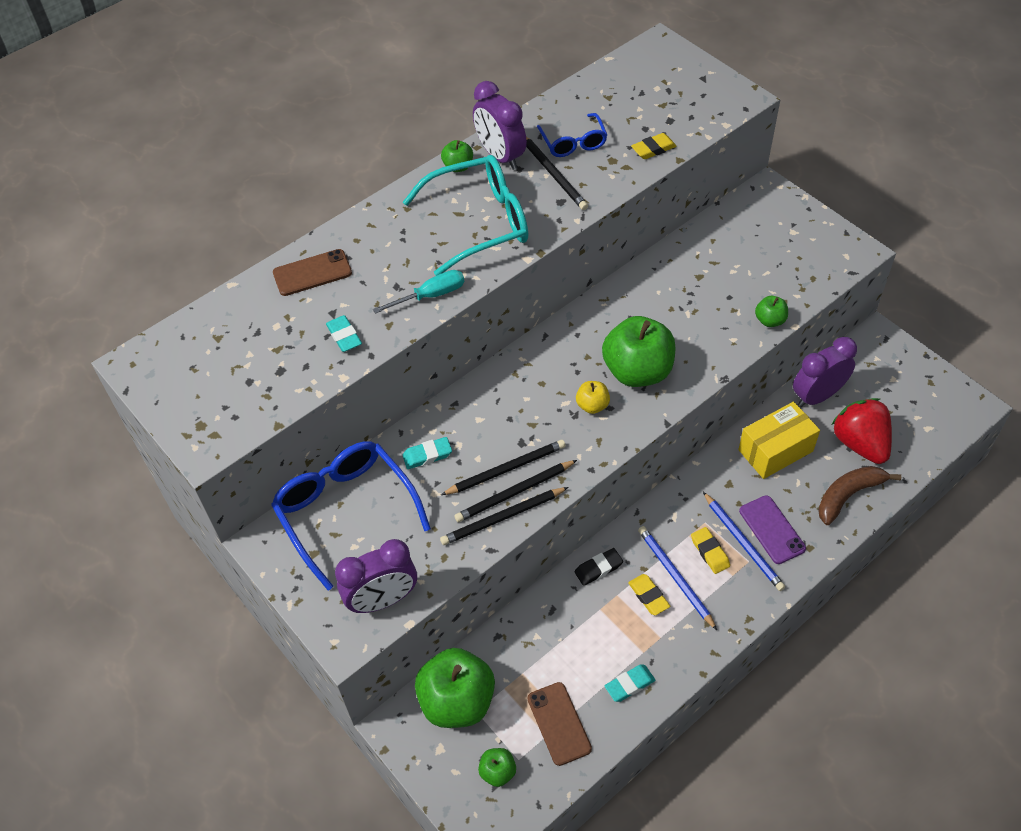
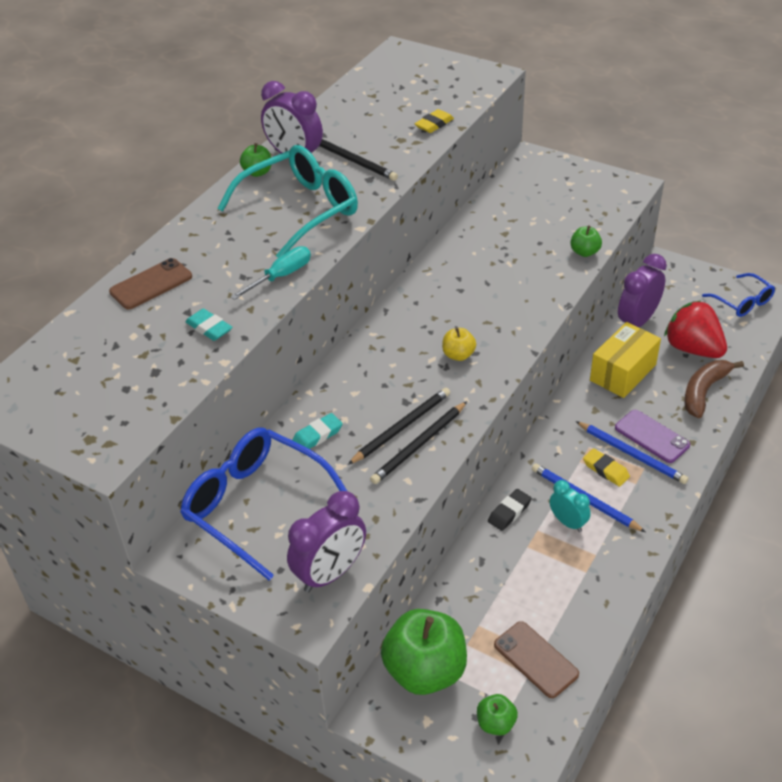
camera: 20 degrees left, 10 degrees down
(502, 518) = (417, 469): black pencil -> none
(573, 143) = (358, 134): blue glasses -> blue glasses (742, 302)
(629, 684) = (587, 604): turquoise eraser -> none
(637, 371) = (486, 318): green apple -> none
(648, 596) = (568, 522): yellow eraser -> turquoise clock

